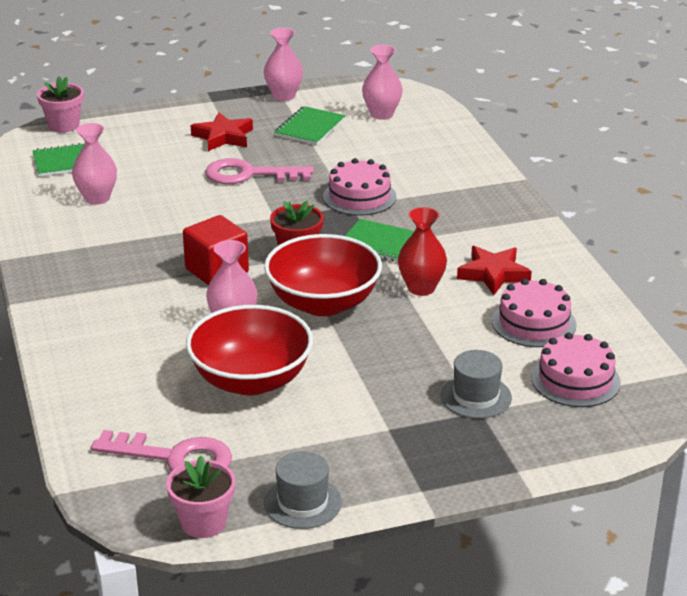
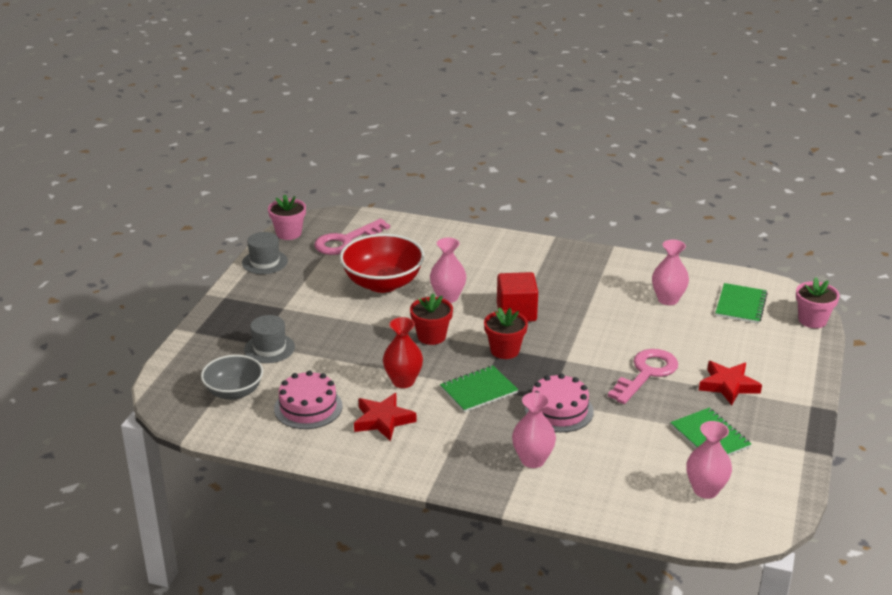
camera: 125 degrees right, 0 degrees up
(284, 96) = (793, 449): pink vase -> pink vase (532, 460)
(323, 303) = (431, 336): red bowl -> red flower pot
(575, 380) = (234, 392): pink cake -> grey bowl

